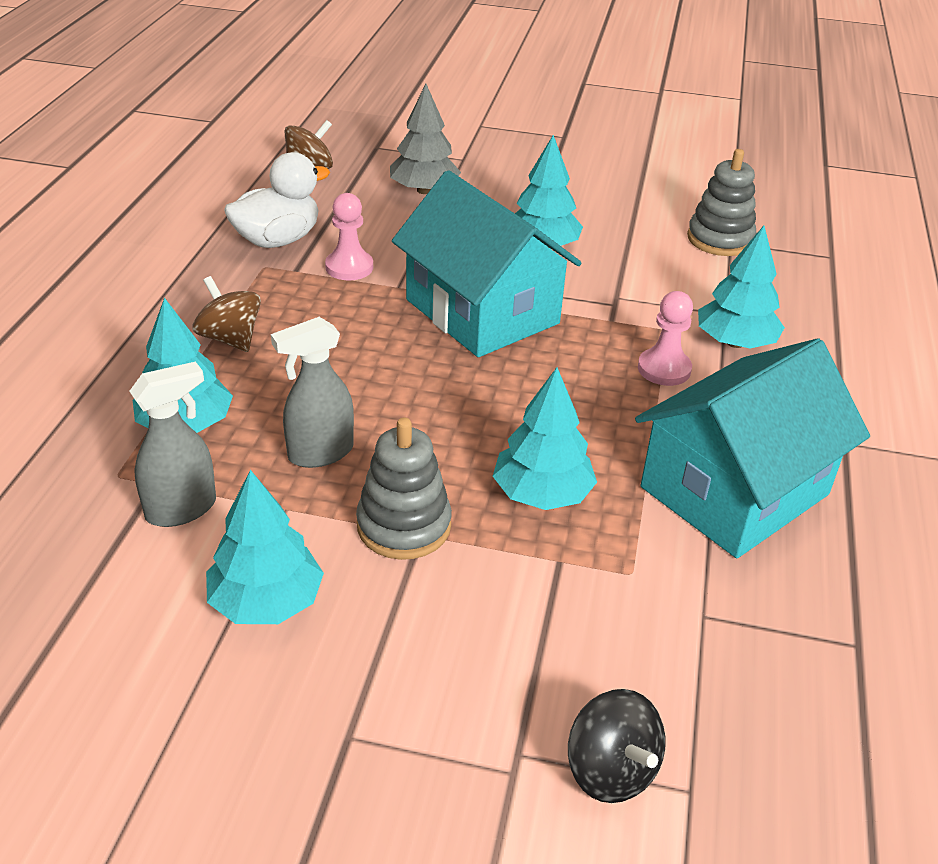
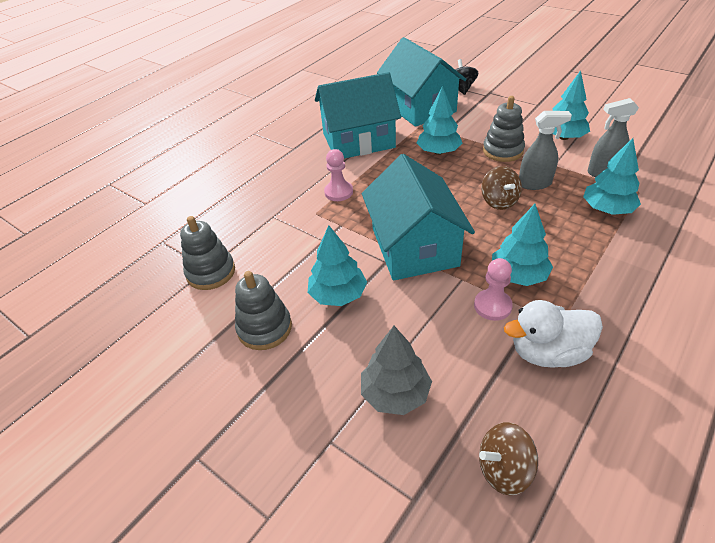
camera: 150 degrees left, 5 degrees up
(230, 338) = (585, 259): brown spinning top -> brown spinning top (499, 201)
(595, 208) = (265, 328): none -> grey stacking toy
(678, 642) = (419, 107): none -> turquoise house
(735, 342) = (287, 199): turquoise tree -> turquoise tree (518, 275)

